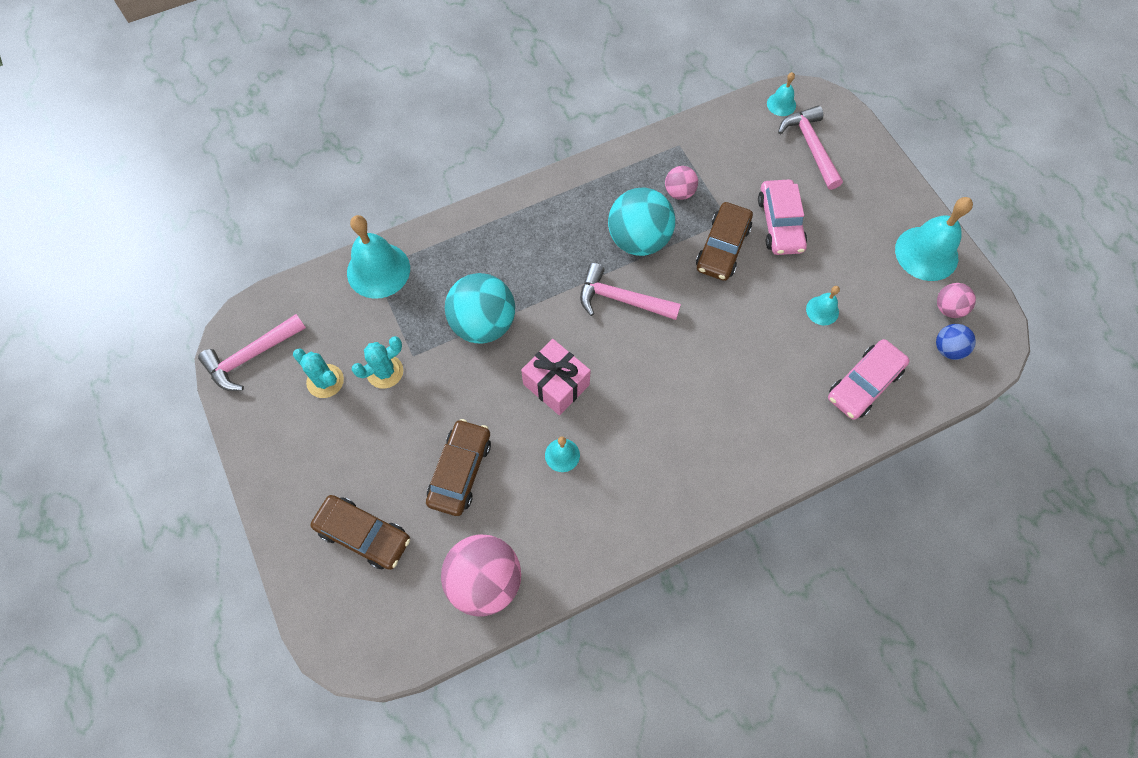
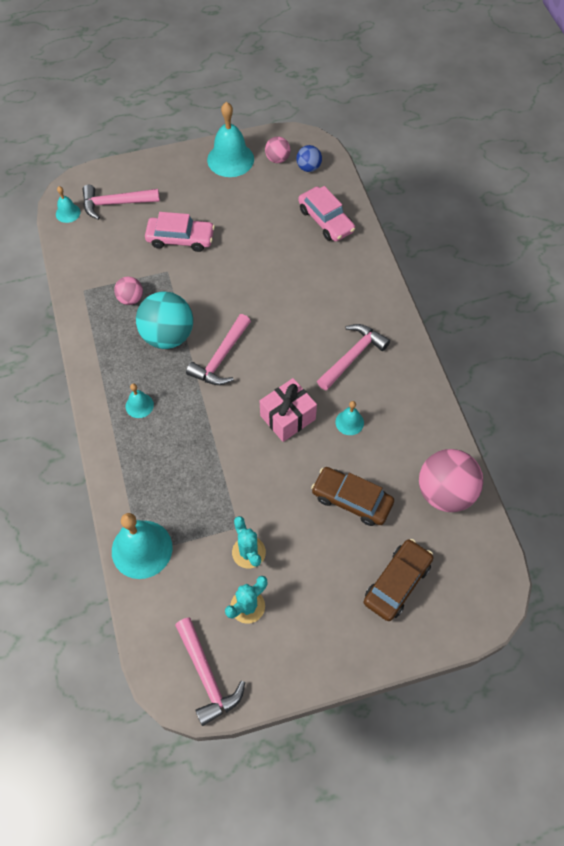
camera: 80 degrees left, 5 degrees down
(483, 323) = (219, 465): turquoise ball -> none
(657, 446) = (353, 356): none -> pink hammer
(722, 247) = (191, 280): brown car -> none
(822, 310) = (262, 230): turquoise bell -> turquoise bell (139, 405)

